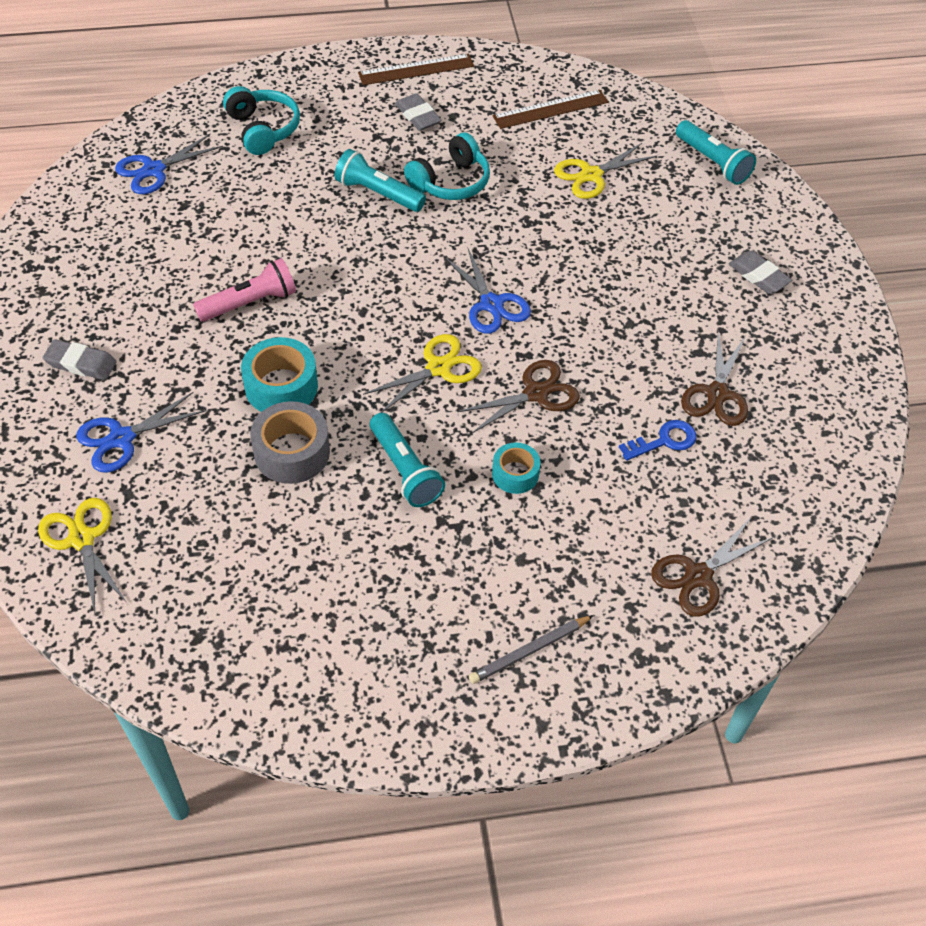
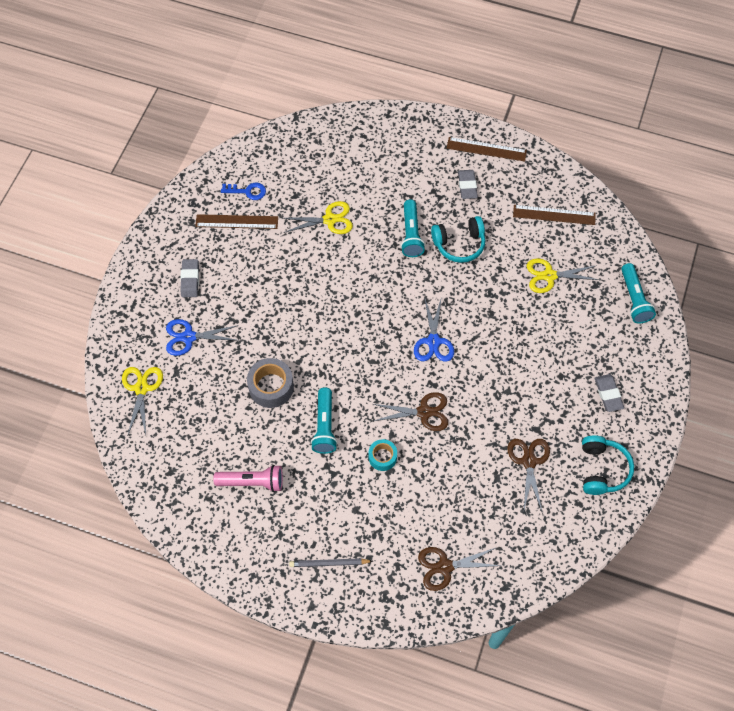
camera: 30 degrees right, 10 degrees up
(81, 363) = (190, 280): grey eraser -> grey eraser turned 45 degrees clockwise
(113, 266) = (237, 222): none -> brown ruler
(154, 170) = (291, 163): blue scissors -> none
(250, 303) = (298, 280): pink flashlight -> pink flashlight (252, 482)
(263, 129) = (368, 158): turquoise headphones -> turquoise headphones (602, 469)
(281, 386) = (287, 343): turquoise tape -> none
(378, 193) = (411, 234): turquoise flashlight -> turquoise flashlight turned 150 degrees counterclockwise
(438, 368) = (379, 370): yellow scissors -> yellow scissors (329, 220)
(664, 441) = (478, 476): blue key -> blue key (247, 191)
(717, 394) = (529, 461): brown scissors -> brown scissors turned 135 degrees clockwise

